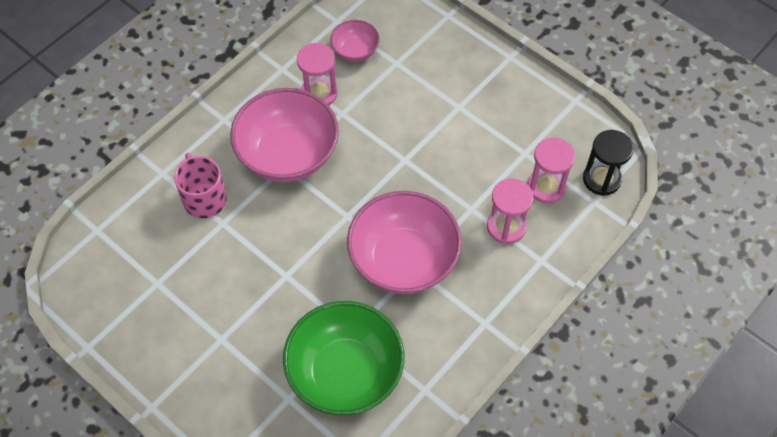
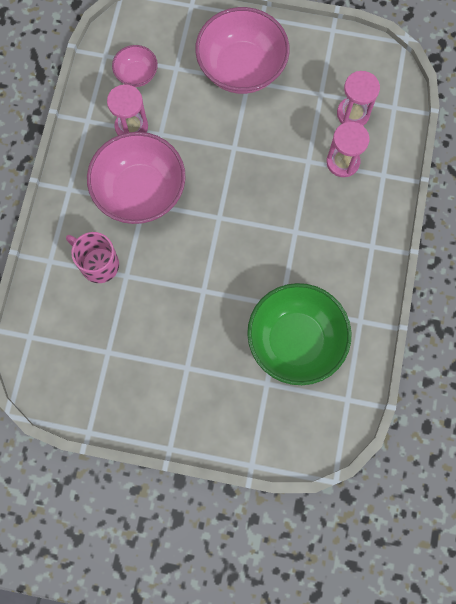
camera: 30 degrees left, 15 degrees up
(403, 260) = (283, 230): pink bowl -> pink bowl (241, 68)
(601, 179) = (389, 86): black hourglass -> none

